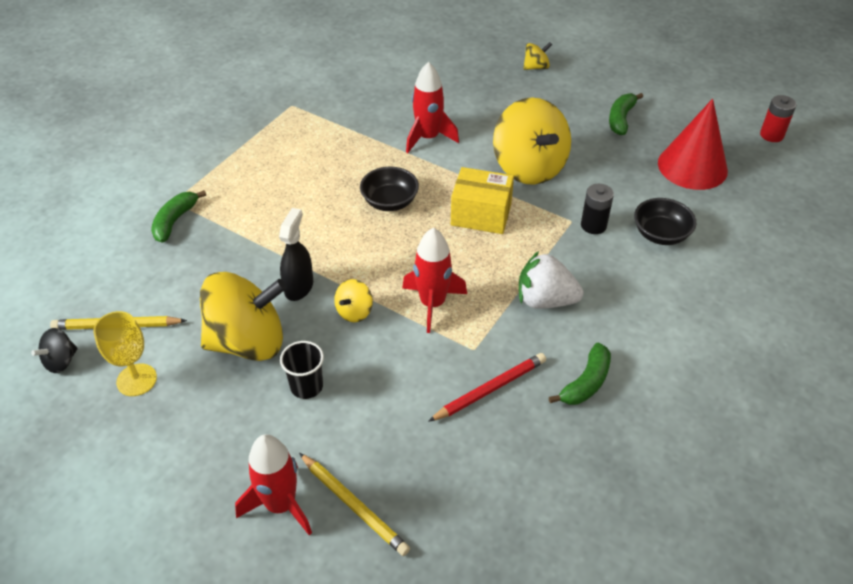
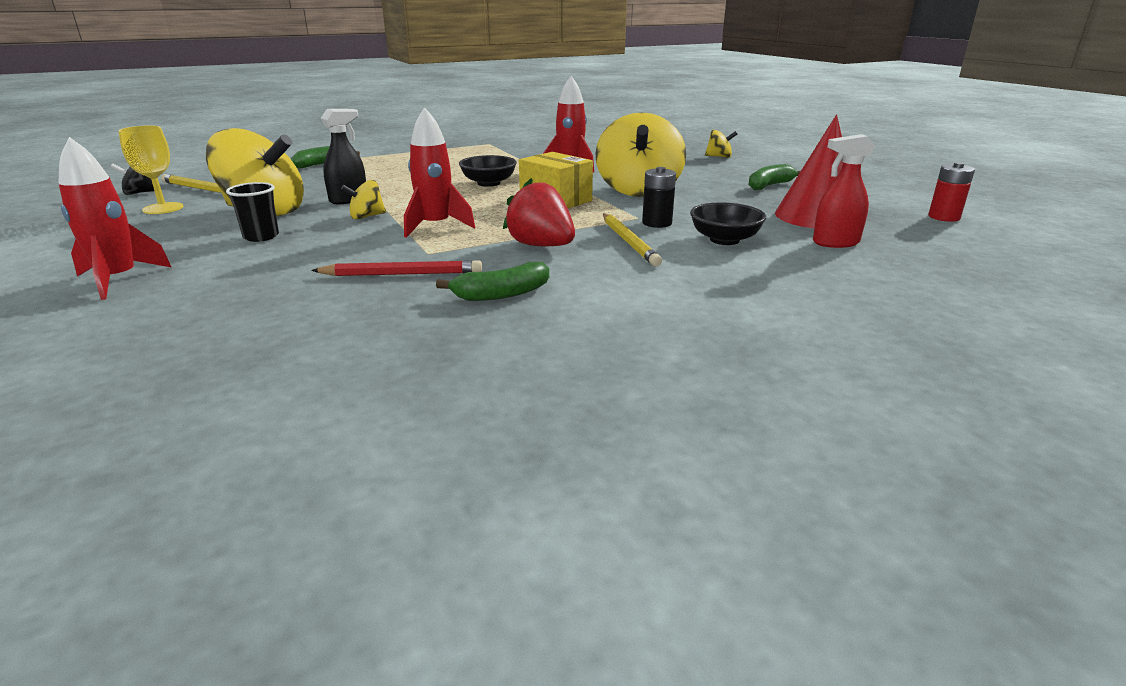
camera: 30 degrees right, 20 degrees down
(354, 505) = (166, 296): yellow pencil -> yellow pencil (629, 242)
(545, 300) = (541, 246): white strawberry -> red strawberry
(732, 208) = (835, 242): none -> red spray bottle

